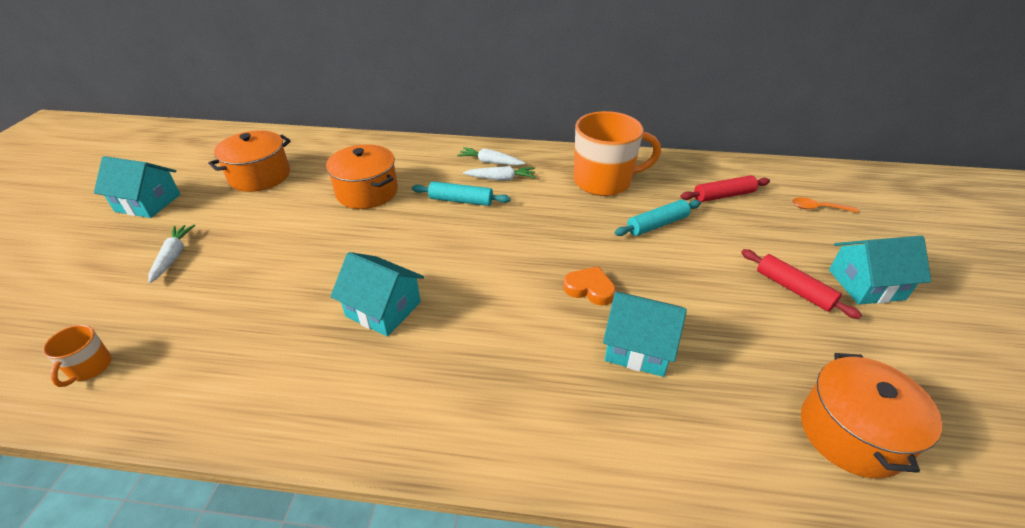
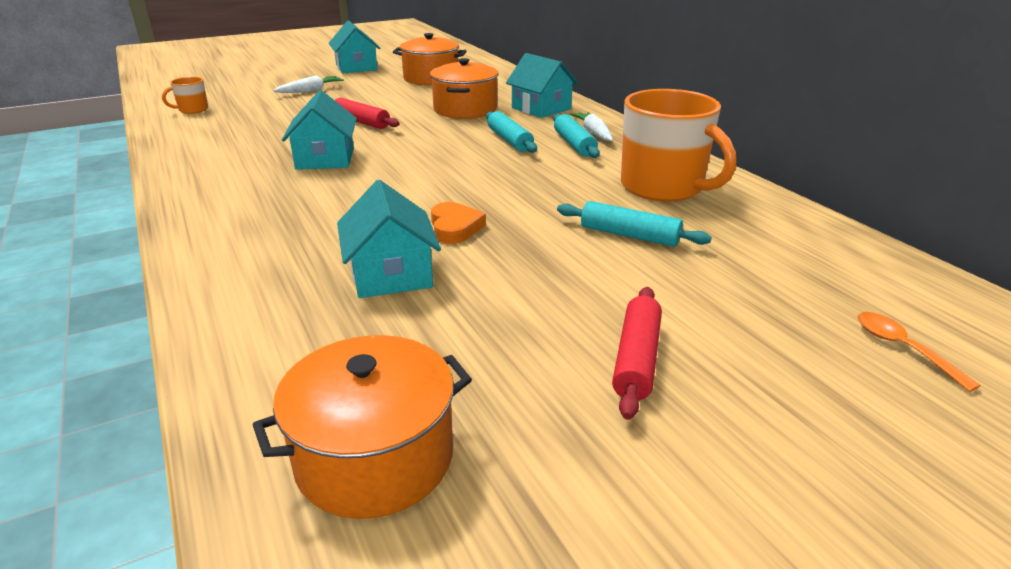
camera: 55 degrees right, 10 degrees down
(501, 179) = (574, 144): white carrot -> turquoise rolling pin
(723, 196) = (778, 263): red rolling pin -> red rolling pin (361, 122)
(866, 284) = (752, 431): turquoise house -> turquoise house (541, 108)

